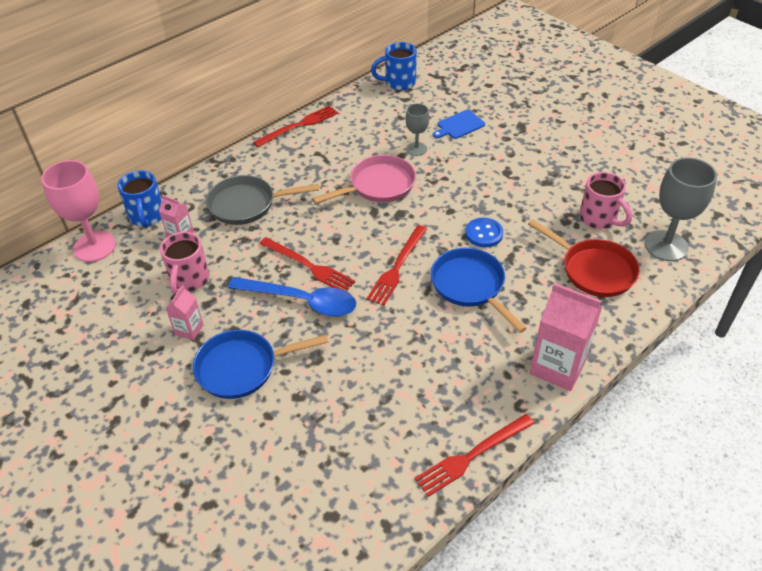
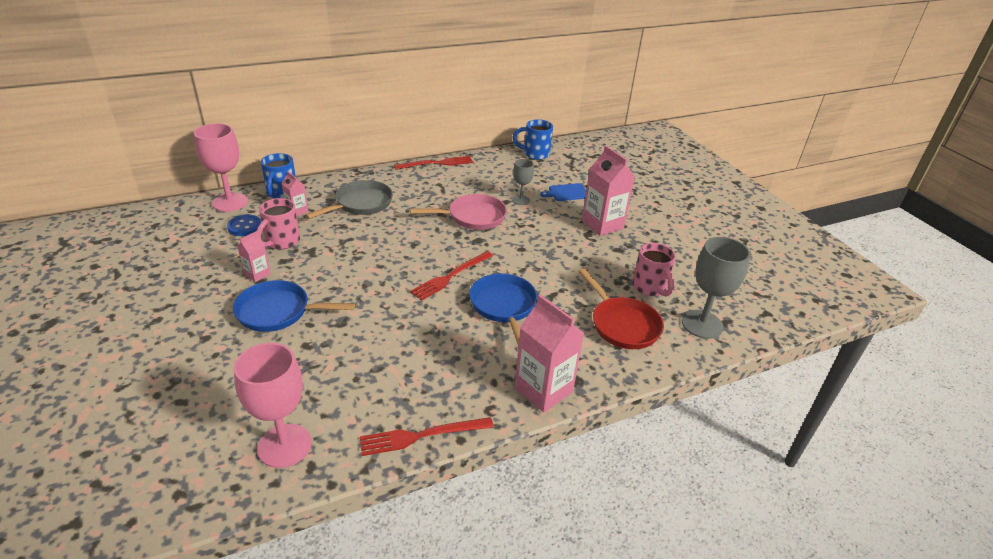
camera: 15 degrees right, 10 degrees down
(247, 204) = (361, 204): grey pan -> grey pan turned 120 degrees clockwise
(302, 301) = (357, 279): blue spoon -> none
(309, 266) = (379, 257): red fork -> none
(347, 513) = (284, 445): none -> pink goblet
(484, 234) = (540, 272): blue button -> blue button (245, 226)
(515, 156) = (602, 224): none -> pink carton

